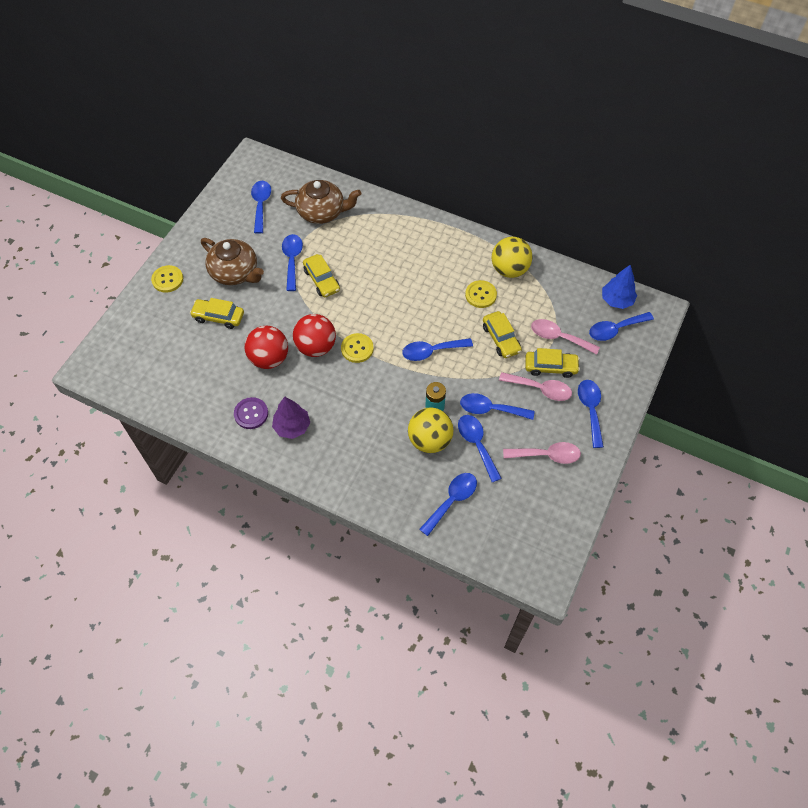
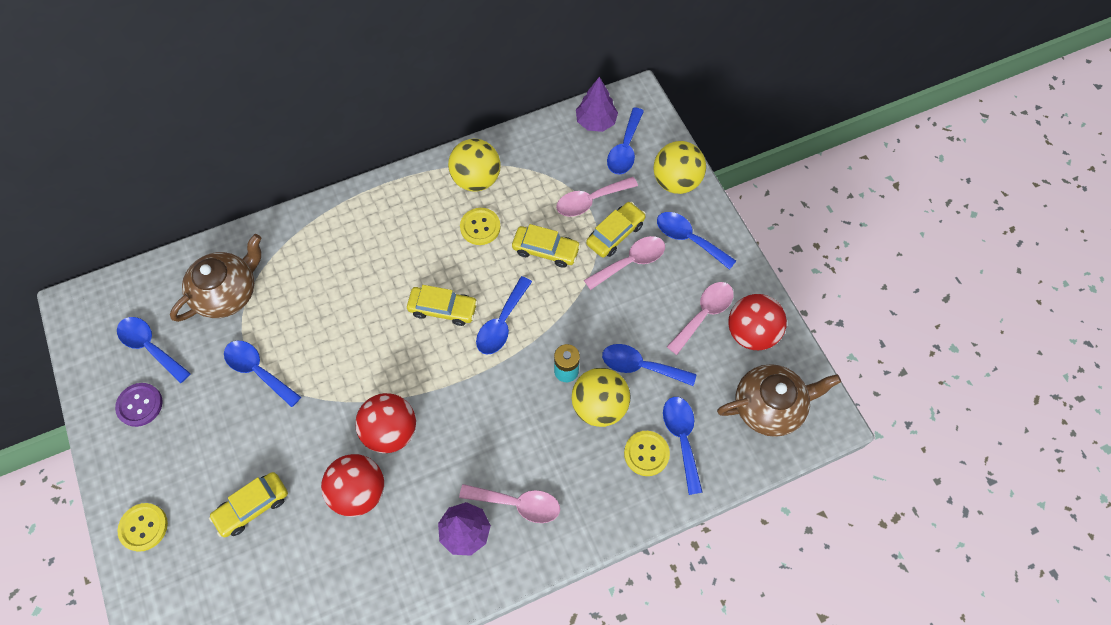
camera: 50 degrees left, 5 degrees up
(235, 272) = (212, 443): brown teapot -> brown teapot (769, 406)
(251, 414) = (410, 564): purple button -> purple button (140, 405)
(321, 280) = (314, 360): yellow car -> yellow car (443, 309)
(331, 441) = (517, 503): none -> pink spoon
(357, 348) = (432, 391): yellow button -> yellow button (646, 453)
(490, 409) = (614, 322): blue spoon -> none
(562, 491) = (751, 332): none -> red ball
(616, 300) = (596, 122): blue tree -> purple tree
(623, 374) = (676, 181): none -> yellow ball

